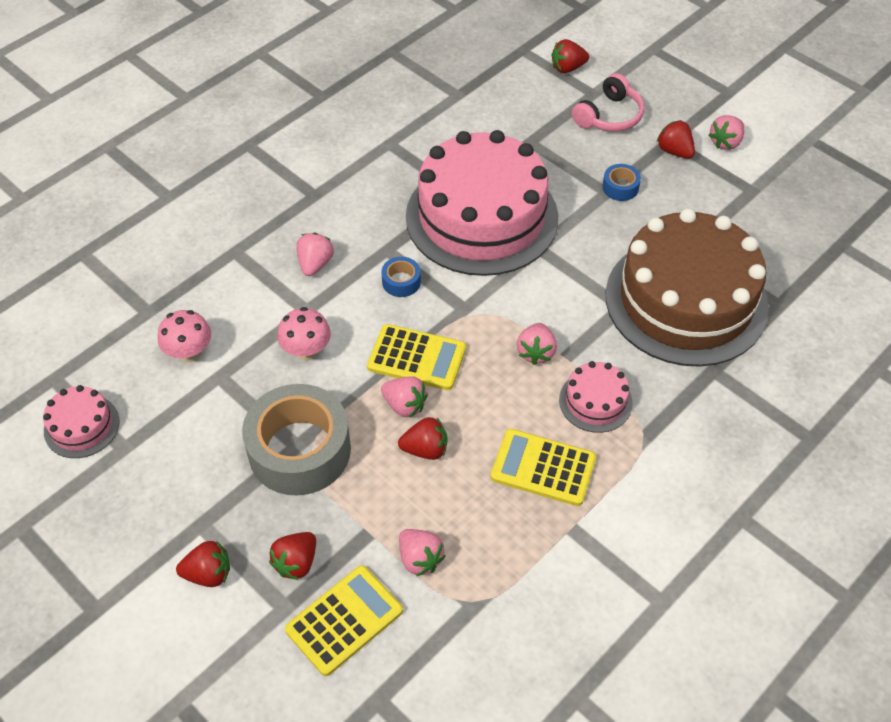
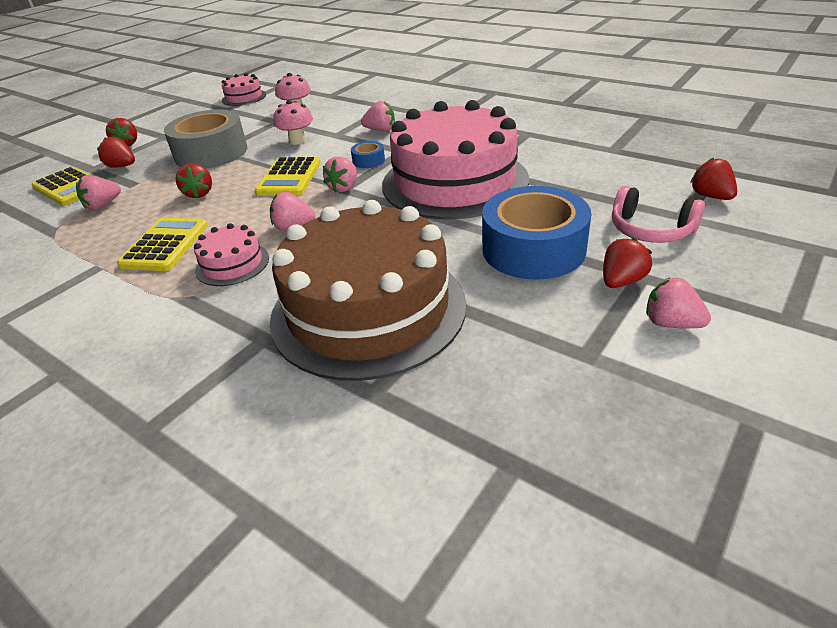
camera: 85 degrees right, 15 degrees down
(405, 405) = (243, 180): pink strawberry -> pink strawberry (344, 188)
(620, 187) = (533, 249): blue tape -> blue tape, size x2.37

